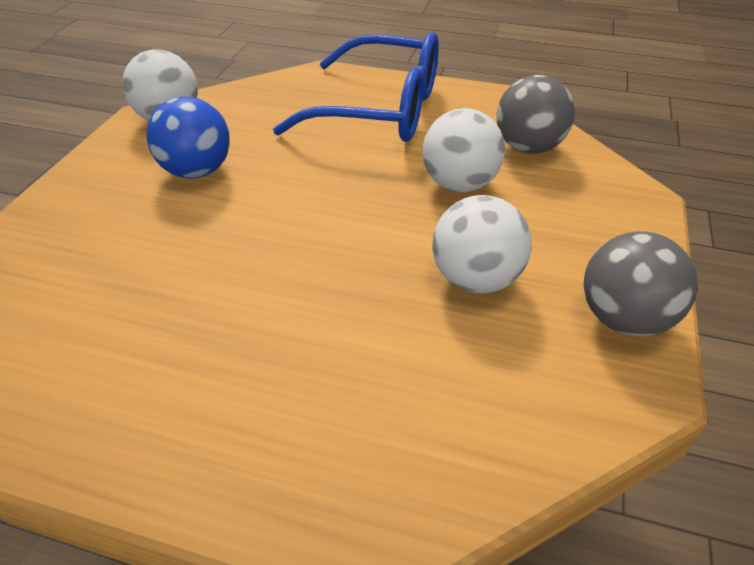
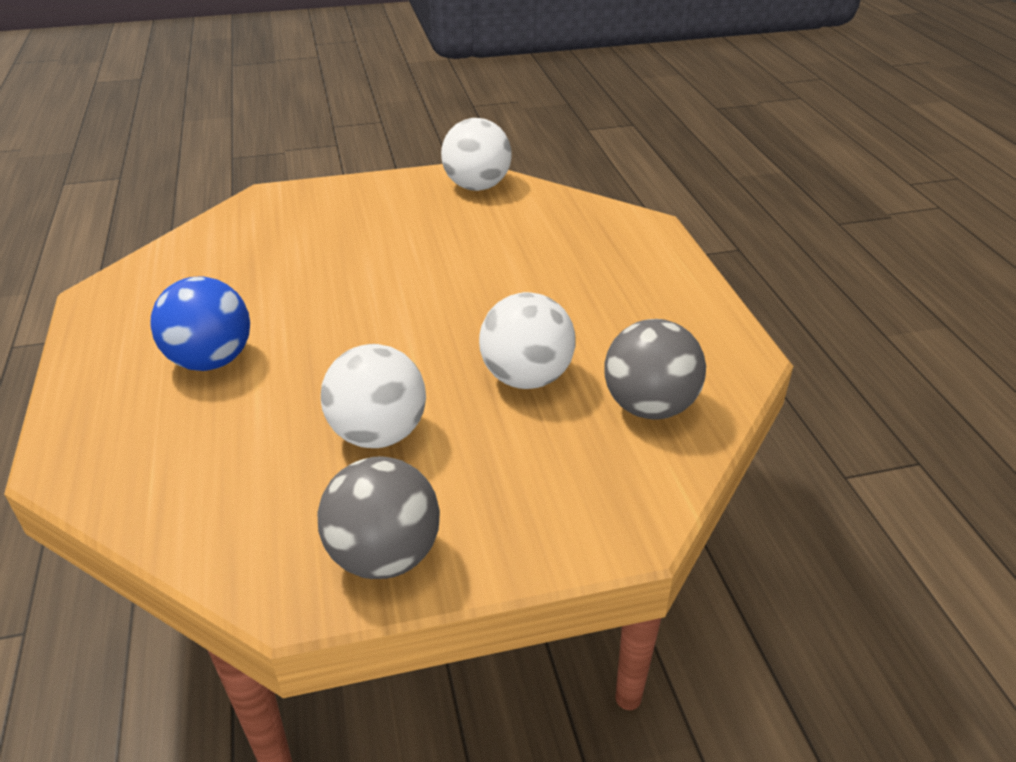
camera: 60 degrees right, 5 degrees down
(197, 171) = (414, 230): blue ball -> blue ball (211, 360)
(381, 110) = (616, 284): blue glasses -> none

